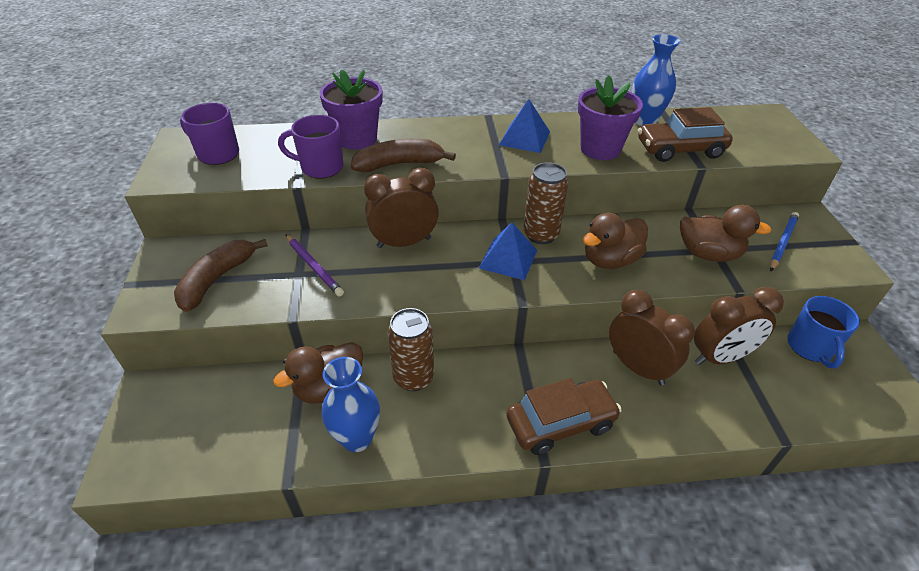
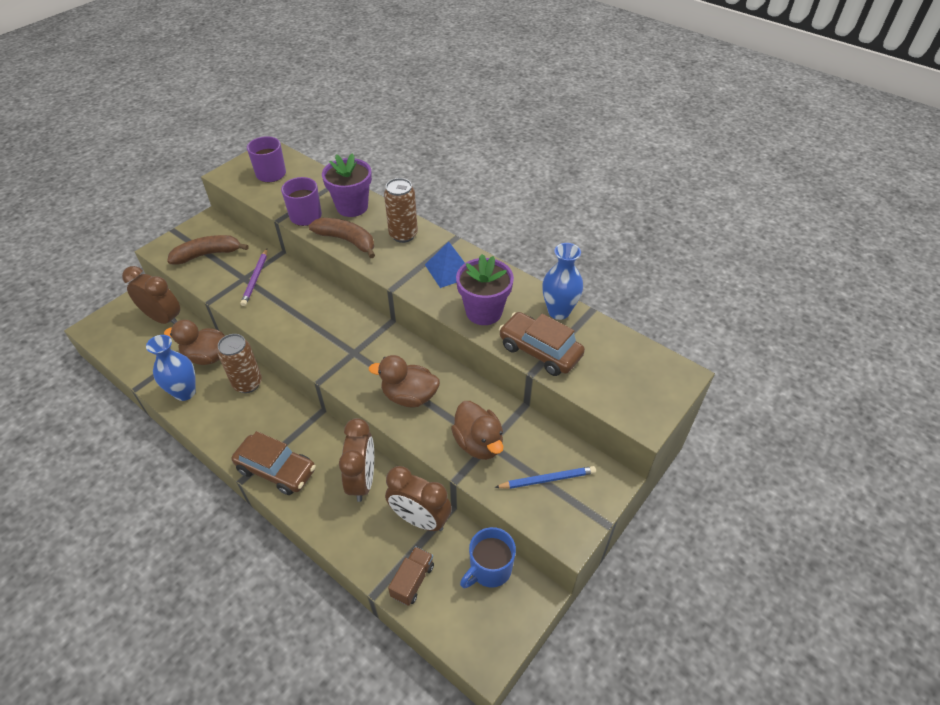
camera: 45 degrees right, 5 degrees up
(404, 242) = (317, 296): brown clock -> brown clock (164, 318)
(508, 259) = (354, 349): blue pyramid -> none
(540, 235) = (397, 348): brown can -> brown can (403, 235)
(788, 403) = (412, 580): none -> brown truck

